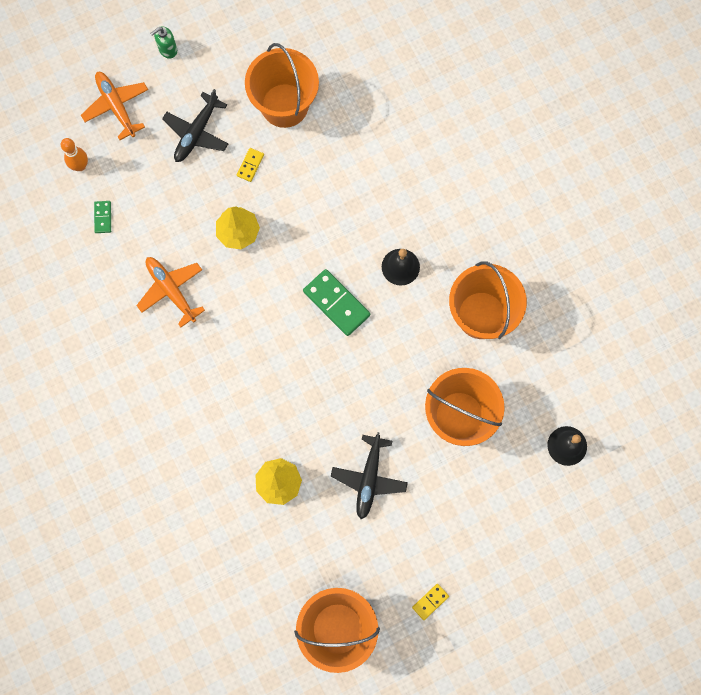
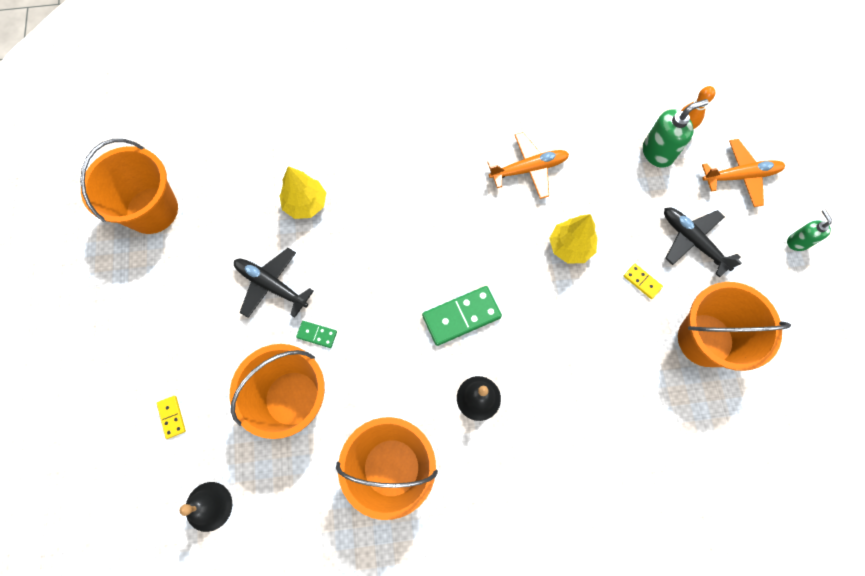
camera: 110 degrees right, 5 degrees down
(103, 217) = (622, 133): green domino -> green domino (317, 334)
(115, 181) = (657, 153): none -> green soap dispenser
(430, 601) = (130, 300): yellow domino -> yellow domino (172, 417)

